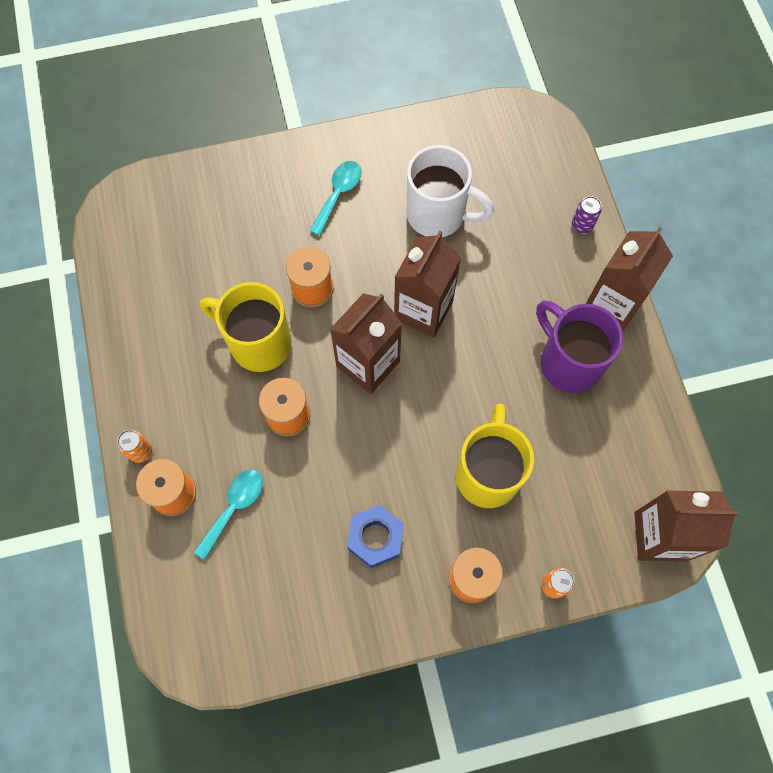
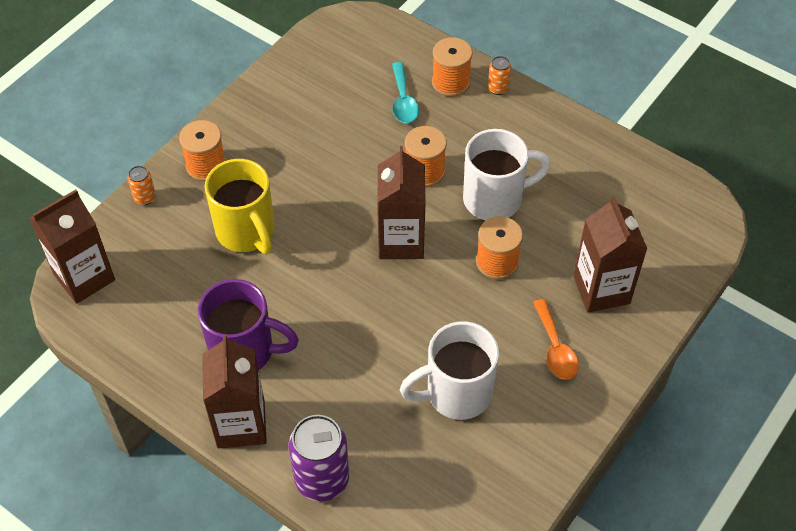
camera: 140 degrees right, 15 degrees down
(258, 343) = (495, 199): yellow mug -> white mug
(338, 194) = (555, 348): turquoise spoon -> orange spoon
(375, 538) = (293, 145): blue nut -> none
(423, 310) = (395, 308): brown carton -> brown carton (601, 289)
(582, 225) = (322, 479): purple can -> purple can, size x2.09

